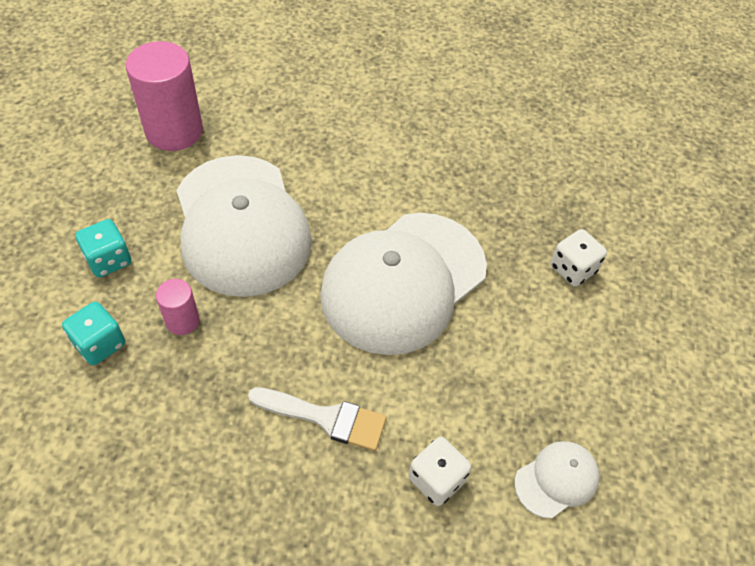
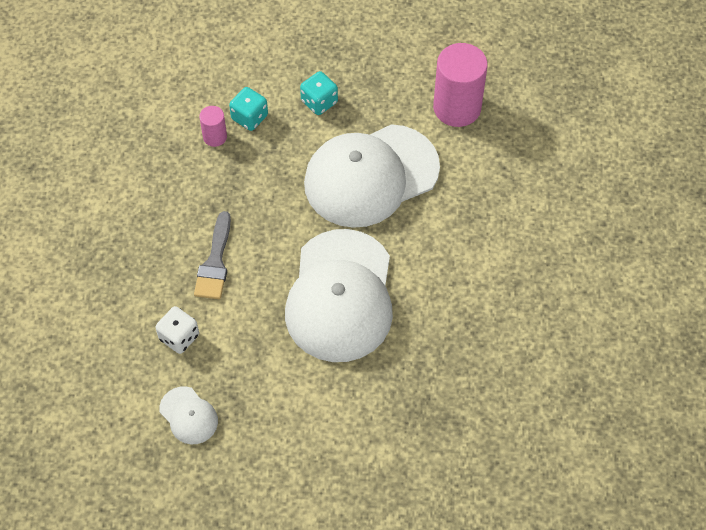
camera: 85 degrees right, 5 degrees up
(182, 321) = (277, 160): pink cylinder -> pink cylinder (215, 137)
(325, 418) = (215, 262): white brush -> grey brush
(403, 282) = (340, 296): white cap -> white cap turned 120 degrees counterclockwise
(572, 269) = (381, 424): white dice -> none

